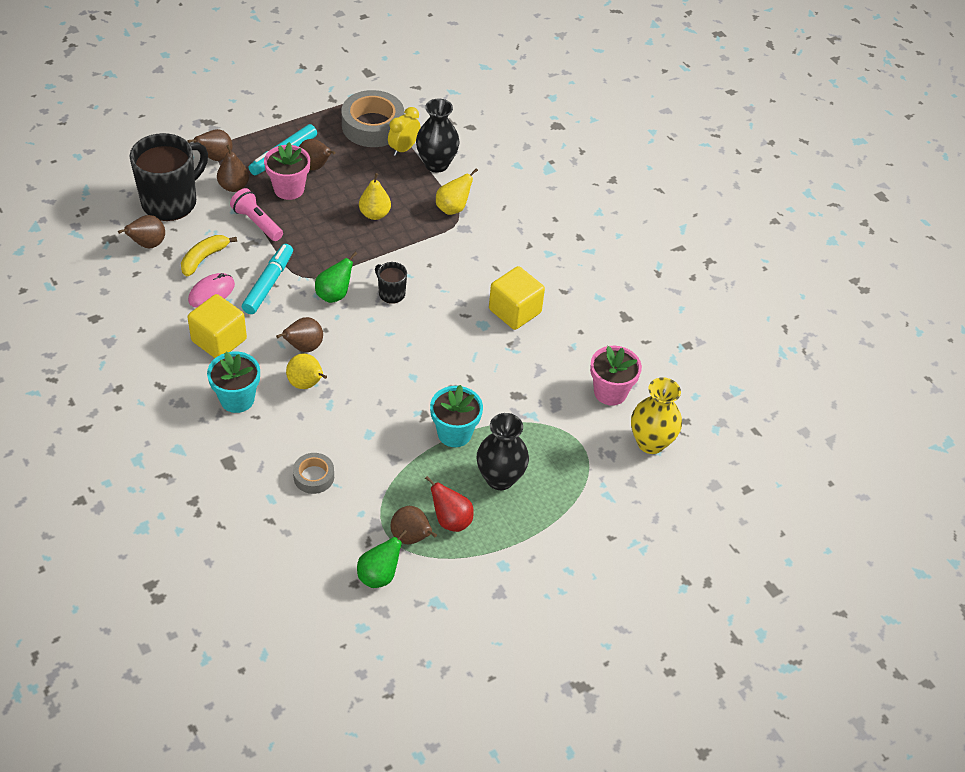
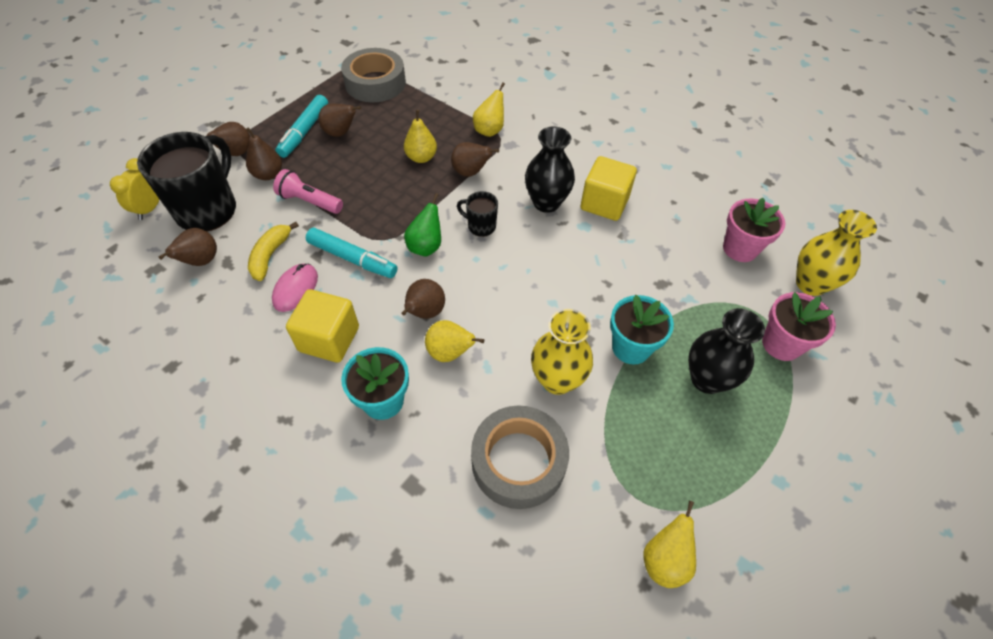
camera: 20 degrees left, 5 degrees up
(268, 284) = (352, 259): turquoise marker -> turquoise marker turned 120 degrees clockwise
(289, 189) = (325, 160): pink flower pot -> pink flower pot (781, 344)
(314, 476) = (518, 461): grey tape -> grey tape, size x1.89
(378, 434) = (557, 380): none -> yellow vase
(379, 575) = (664, 560): green pear -> yellow pear
(403, 149) = (414, 94): yellow clock -> yellow clock (150, 208)
(411, 537) = (667, 491): brown pear -> brown pear (470, 172)
(436, 164) = (451, 98): black vase -> black vase (546, 203)
(451, 520) = (693, 450): red pear -> none

